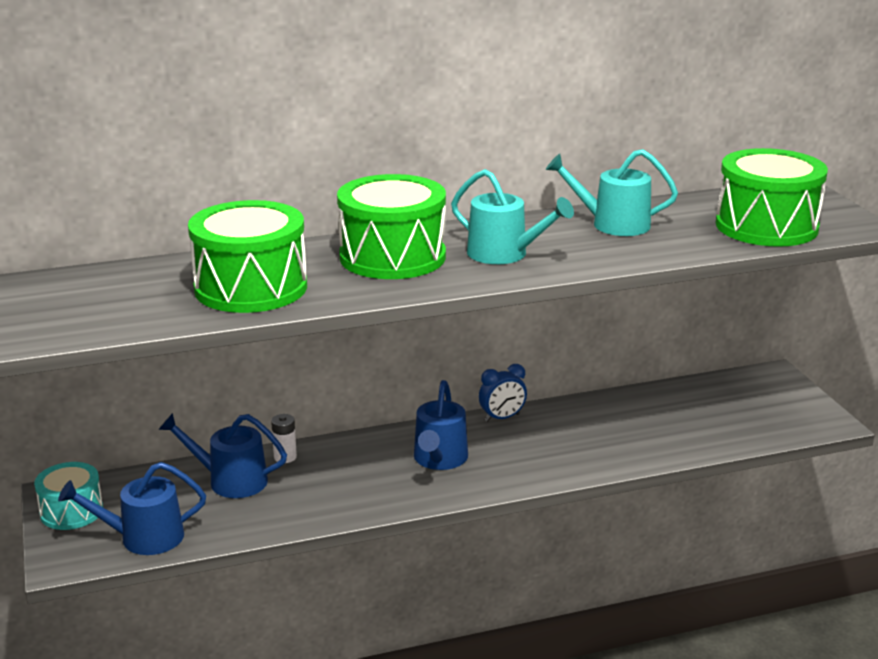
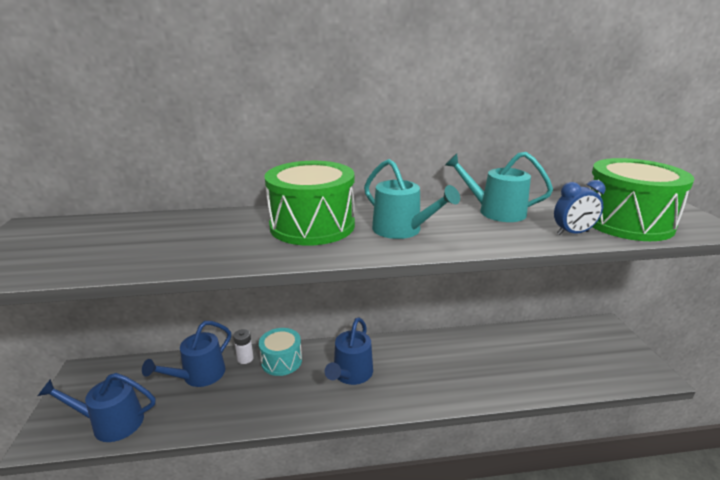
camera: 10 degrees right, 0 degrees up
(71, 511) = (80, 389): turquoise drum -> turquoise drum (281, 361)
(231, 481) = (199, 375): blue watering can -> blue watering can turned 75 degrees counterclockwise
(251, 288) = (185, 243): green drum -> none
(502, 418) = (404, 342): blue clock -> blue clock (572, 233)

